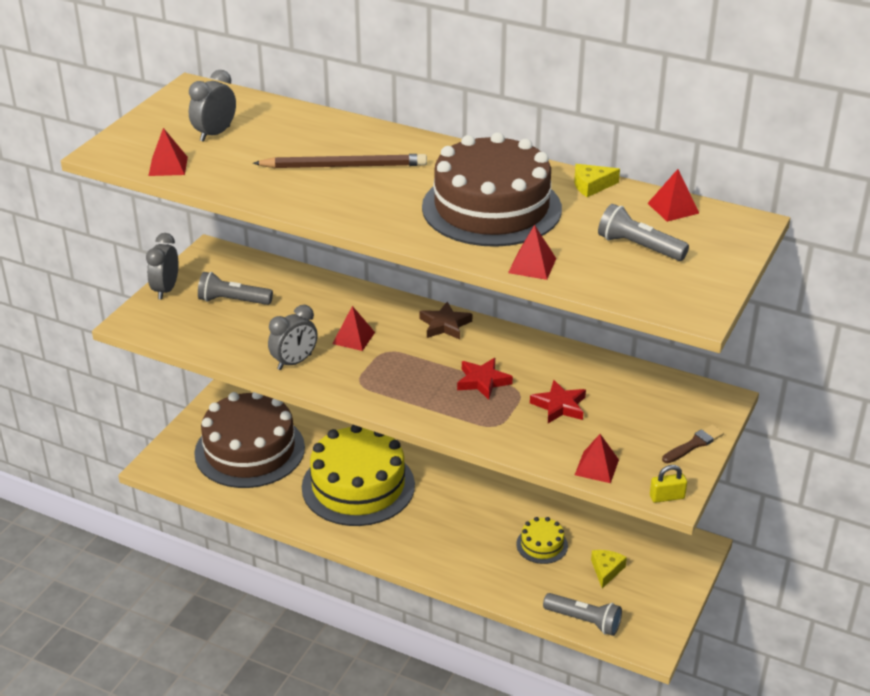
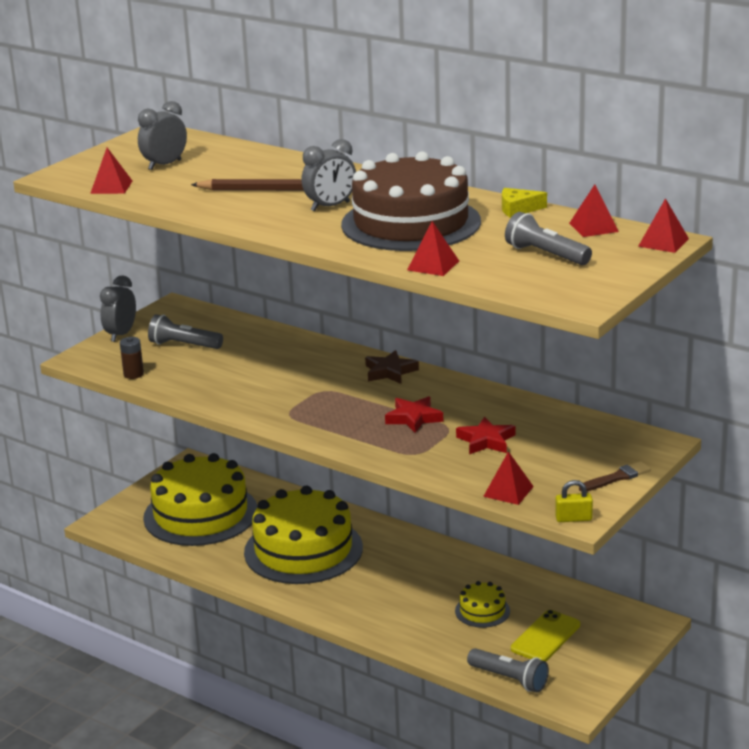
camera: 10 degrees right, 10 degrees down
(191, 340) = (133, 374): none -> brown battery
(249, 450) = (200, 514): brown cake -> yellow cake
(294, 362) = (229, 395): grey clock -> grey clock (330, 206)
(353, 338) = (294, 378): red pyramid -> red pyramid (663, 242)
(606, 570) = (545, 637): yellow cheese -> yellow phone

